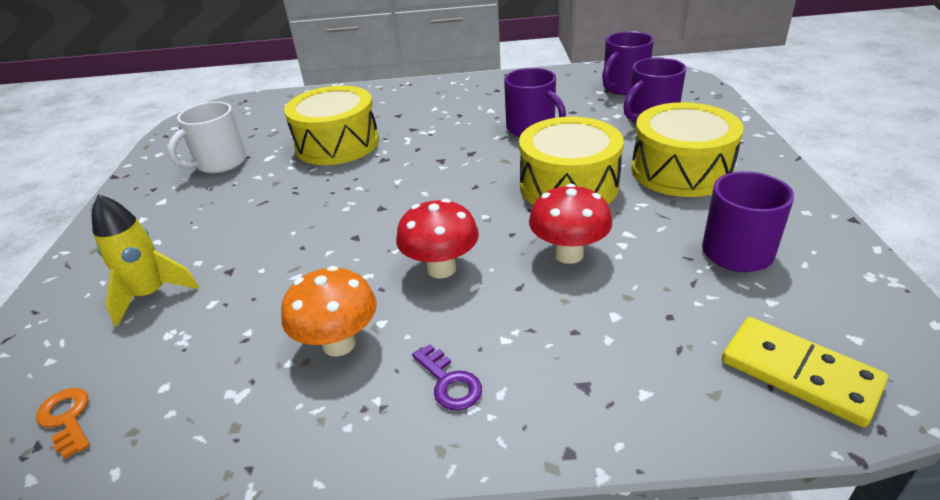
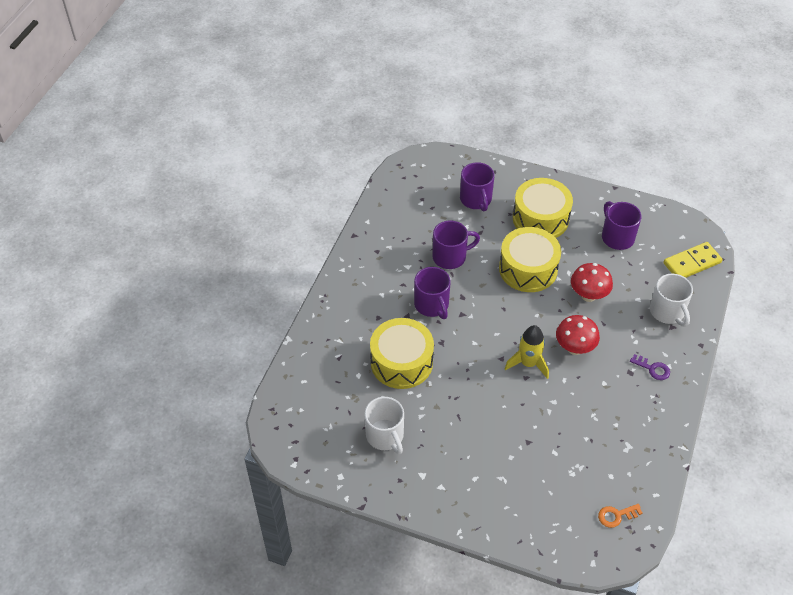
camera: 70 degrees left, 15 degrees up
(151, 294) = (532, 481): yellow rocket -> yellow rocket (528, 363)
(339, 343) = (611, 402): orange mushroom -> none
(449, 382) = (653, 369): purple key -> purple key turned 45 degrees clockwise
(618, 367) = (667, 312): none -> white mug
(623, 87) = (424, 189): purple mug -> purple mug (432, 305)

